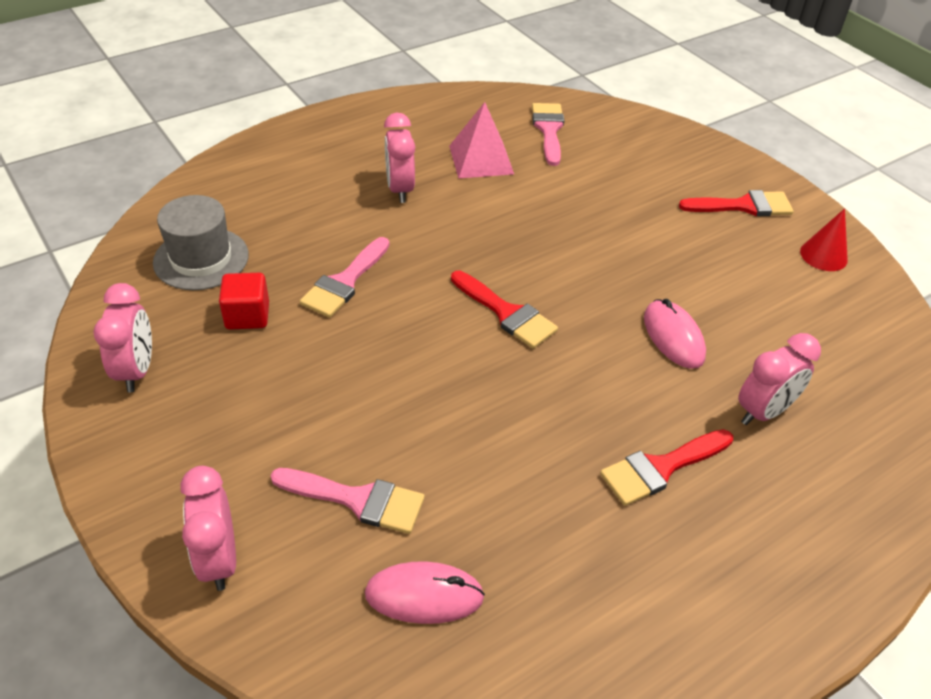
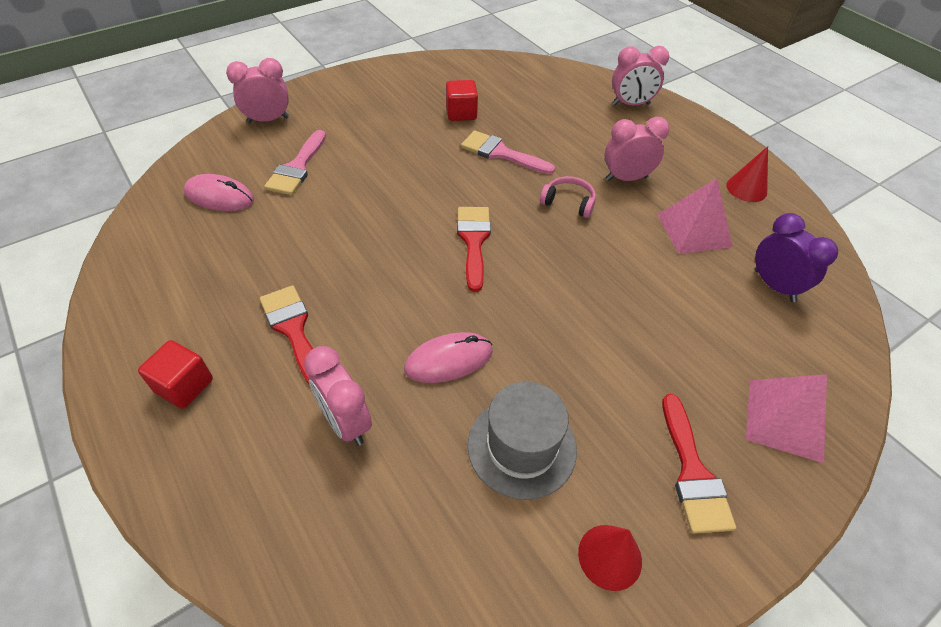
camera: 90 degrees right, 5 degrees up
(136, 371) = (411, 78): pink clock -> pink clock (631, 104)
(201, 259) = (516, 90): grey hat -> grey hat (522, 446)
(419, 118) = (746, 188): none -> red cone
(424, 595) = (219, 197): pink mouse -> pink mouse turned 75 degrees counterclockwise
(440, 235) = (568, 202): none -> pink headphones
(506, 313) = (474, 241): red brush -> red brush turned 135 degrees clockwise
(549, 130) = (774, 286): pink brush -> purple clock
(684, 154) = (785, 420): none -> pink pyramid
(761, 564) = (184, 386): none -> red cube

